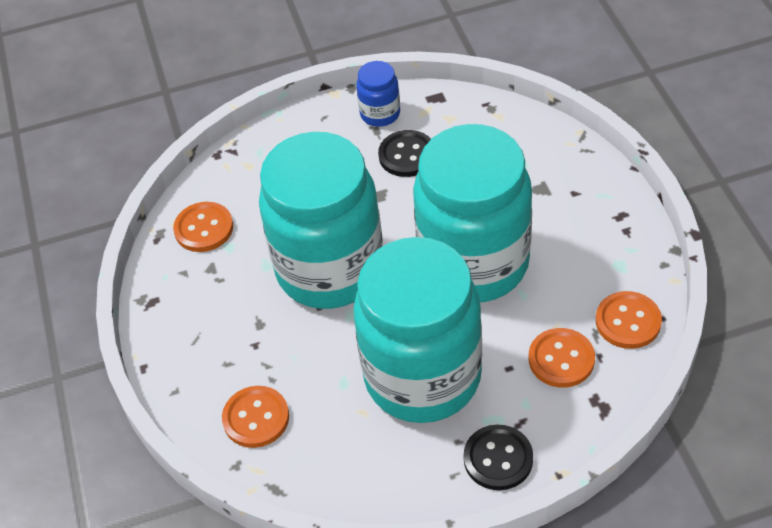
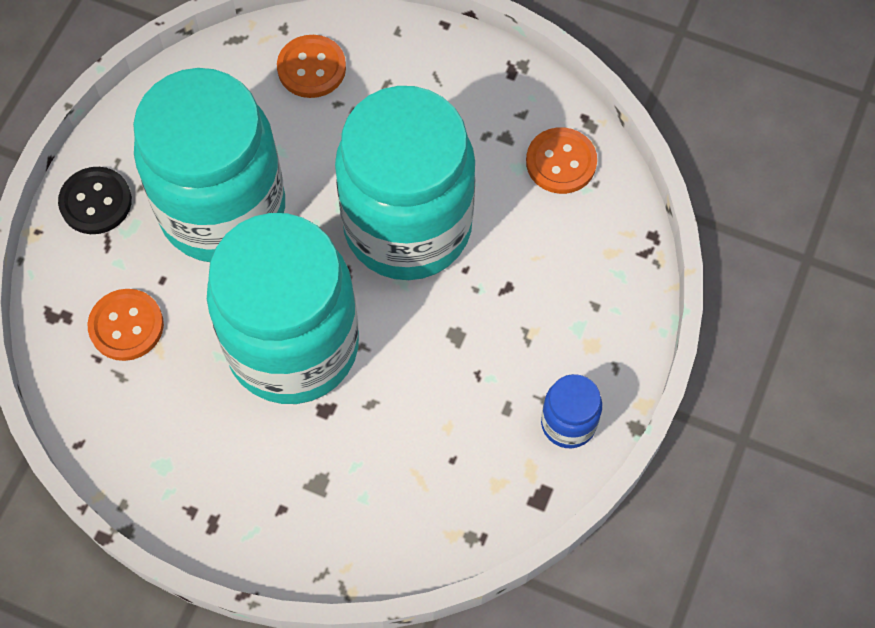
camera: 125 degrees right, 15 degrees up
(407, 155) = (484, 401): black button -> none
(628, 321) = (102, 413): orange button -> none

